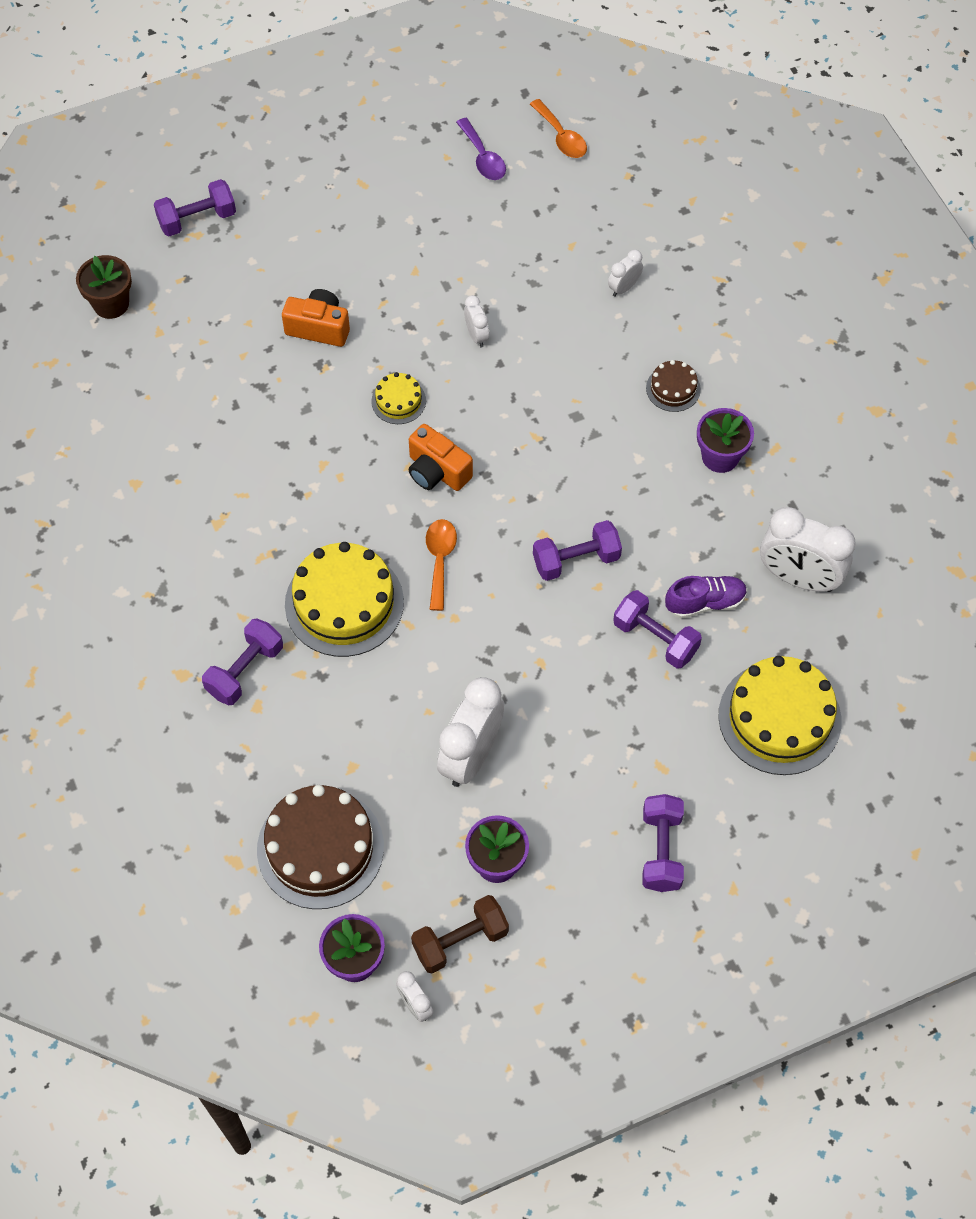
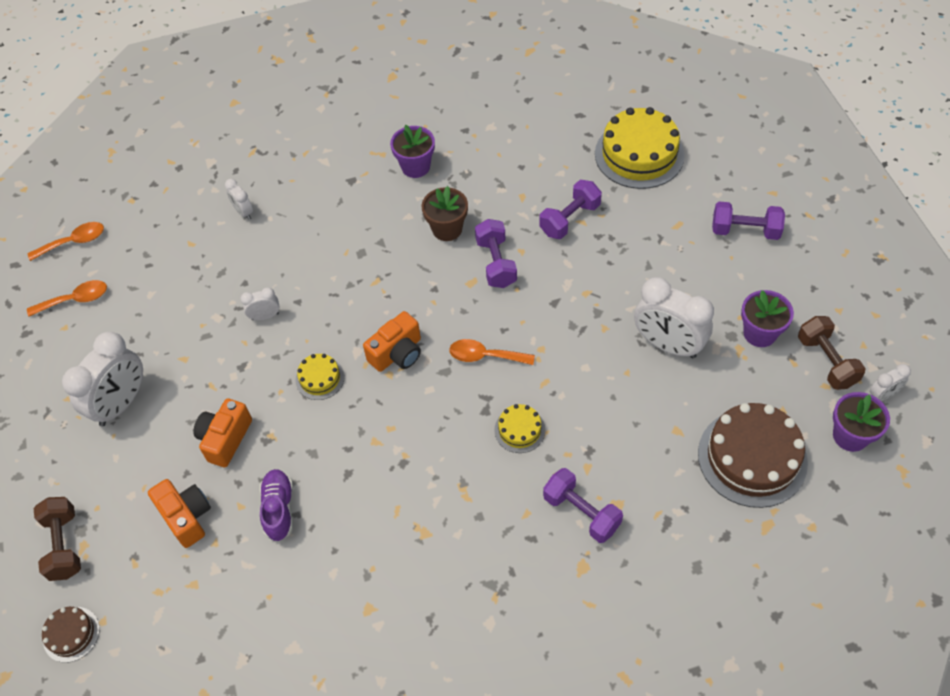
camera: 80 degrees left, 5 degrees down
(111, 304) = (145, 632): brown flower pot -> brown flower pot (447, 229)
(197, 219) = (64, 545): purple dumbbell -> brown dumbbell
(229, 312) = (186, 517): none -> orange camera
(344, 603) = (519, 430): yellow cake -> yellow cake, size x0.49
(483, 157) = (75, 300): purple spoon -> orange spoon
(673, 388) = (348, 189): brown cake -> brown cake (71, 634)
(705, 602) = (541, 187): purple shoe -> purple shoe (279, 509)
(798, 578) = (526, 133): white clock -> white clock (121, 403)

